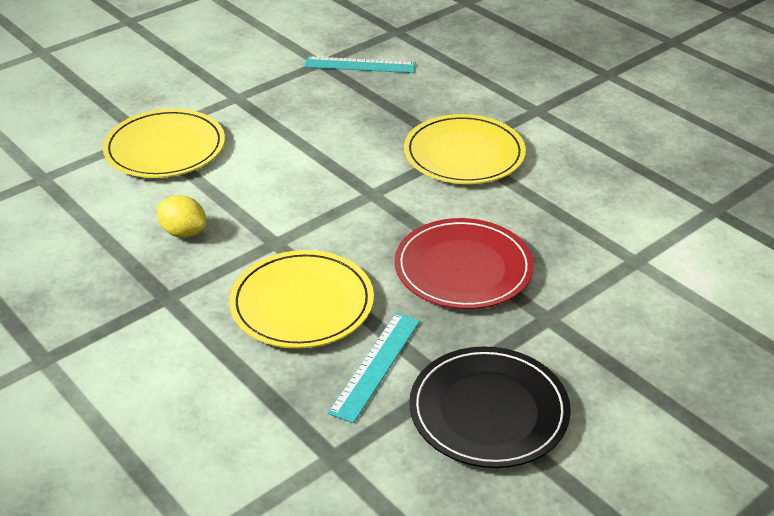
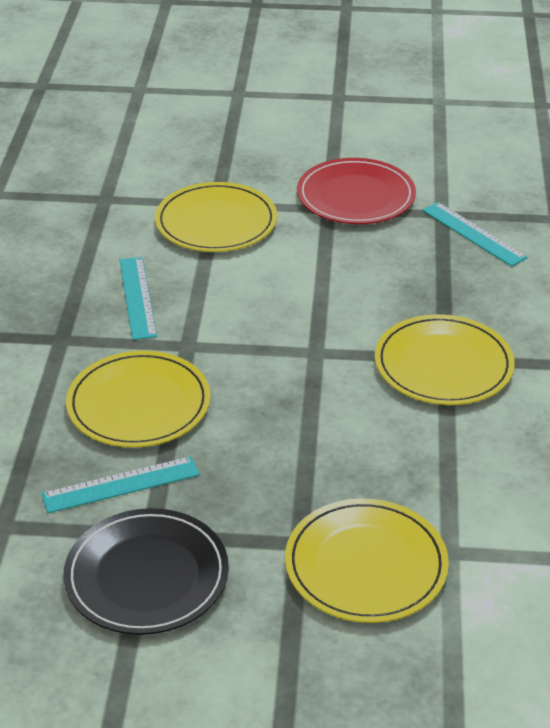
camera: 45 degrees right, 0 degrees up
(184, 232) = (137, 297): yellow lemon -> turquoise ruler
(463, 268) = (294, 458): red plate -> red plate (356, 196)
(605, 302) = (366, 565): none -> yellow plate

